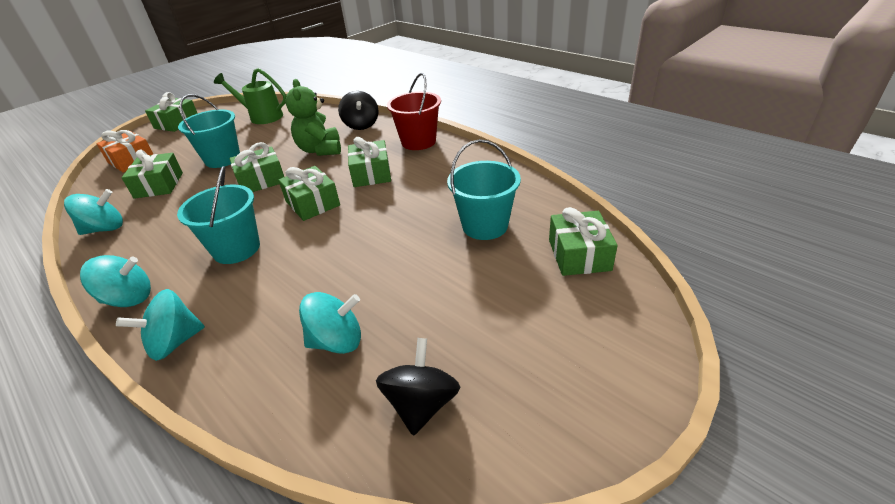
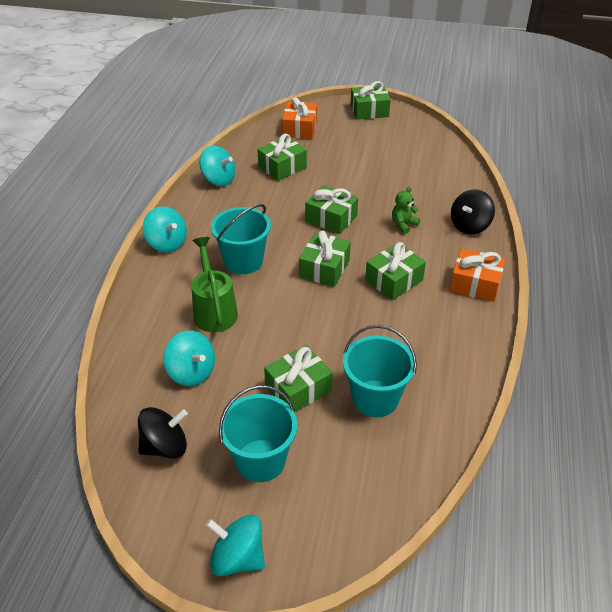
camera: 55 degrees right, 5 degrees up
(175, 342) = (146, 292): turquoise spinning top -> turquoise spinning top (237, 558)
(222, 159) = (341, 175): turquoise bucket -> turquoise bucket (260, 460)
(262, 117) = (424, 152): green watering can -> green watering can (214, 310)
(320, 150) = (403, 225): green teddy bear -> green teddy bear, size x0.56
(418, 142) = (475, 284): red bucket -> orange gift
(579, 255) = (380, 485): green gift -> green gift (298, 388)

